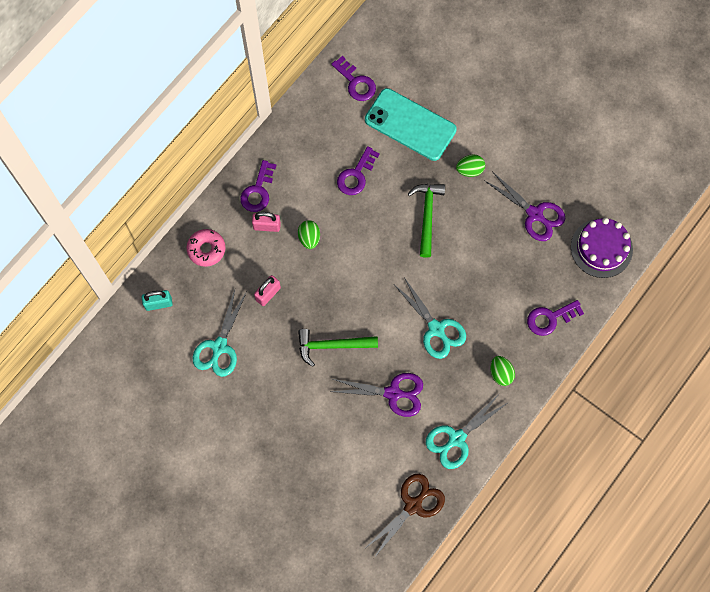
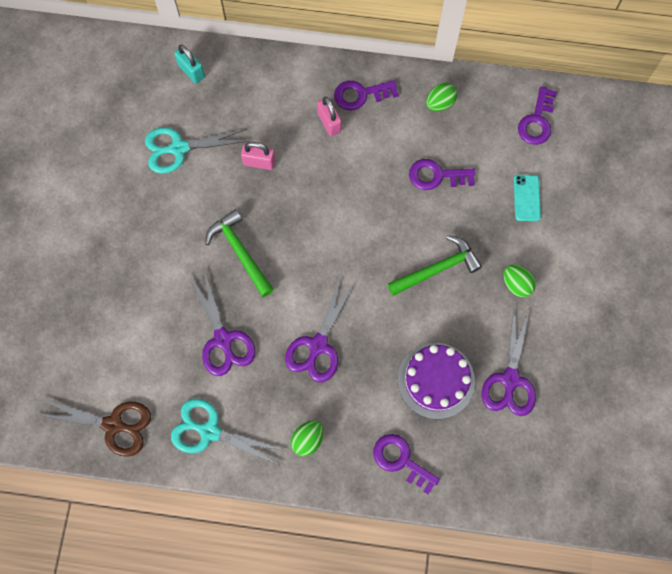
camera: 60 degrees right, 0 degrees up
(206, 249) = (271, 82): pink donut -> none
(309, 238) = (341, 168): green egg -> green egg (440, 103)
(410, 125) = (526, 198): turquoise phone -> turquoise phone, size x0.47
(436, 329) = (318, 345): turquoise scissors -> purple scissors
(601, 248) = (517, 474): purple cake -> purple cake (436, 380)

